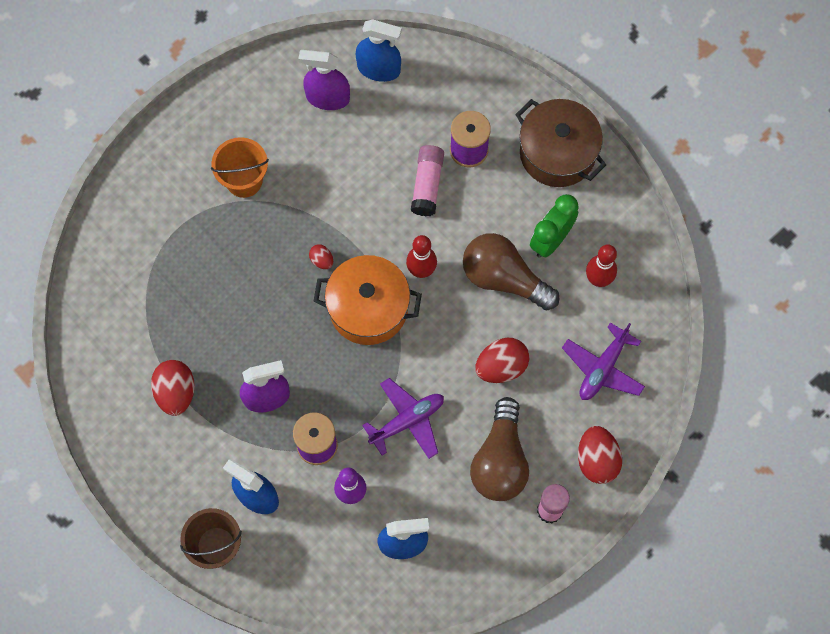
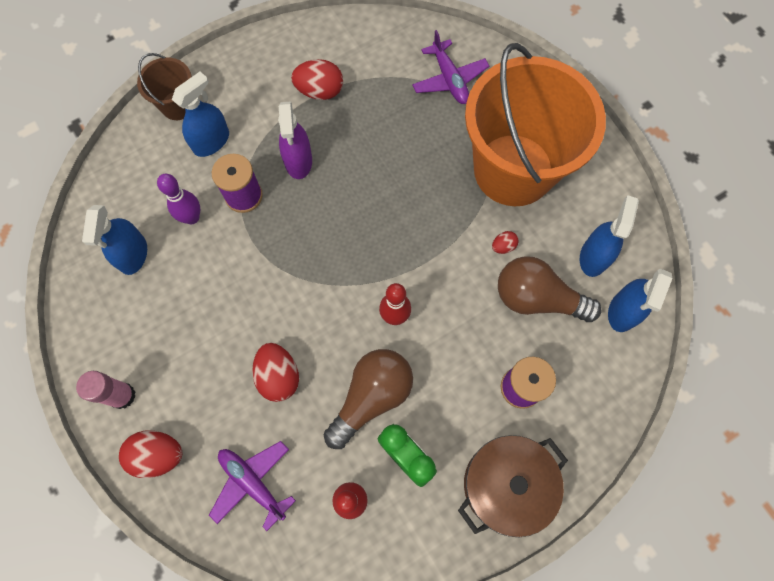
camera: 100 degrees right, 0 degrees up
(244, 180) = (513, 170): orange bucket -> orange bucket, size x2.28
(322, 260) = (421, 226): red egg -> red egg (503, 246)
(327, 98) = (594, 256): purple spray bottle -> blue spray bottle
(368, 308) = (365, 260): orange pot -> none
(407, 421) = (246, 277): purple plane -> purple plane (449, 79)
(427, 184) = (486, 338): pink glue stick -> none
(500, 460) = (185, 357): brown light bulb -> brown light bulb (537, 298)

